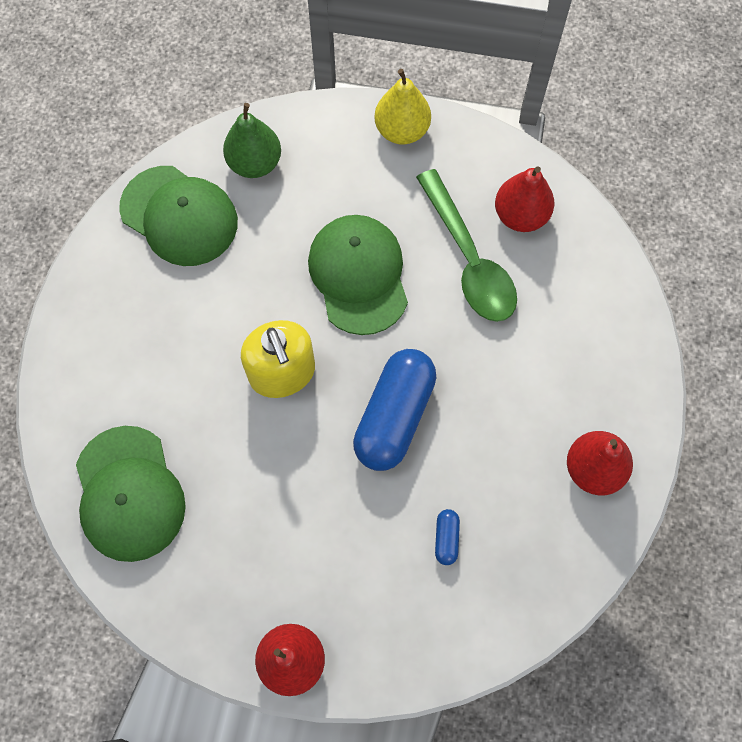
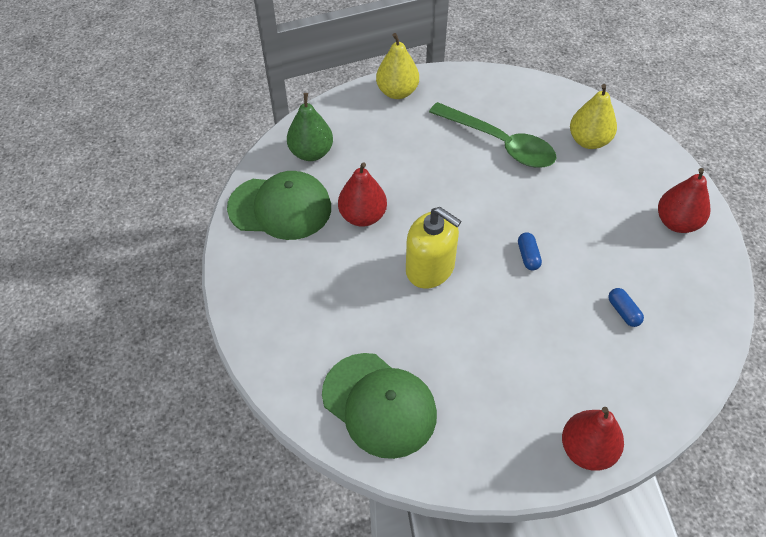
camera: 30 degrees left, 15 degrees down
(358, 275) = (435, 185): green cap -> none
(394, 416) = (528, 256): blue capsule -> blue capsule, size x0.41
(520, 216) = (511, 105): red pear -> red pear (362, 216)
(574, 310) = (588, 141): none -> yellow pear

